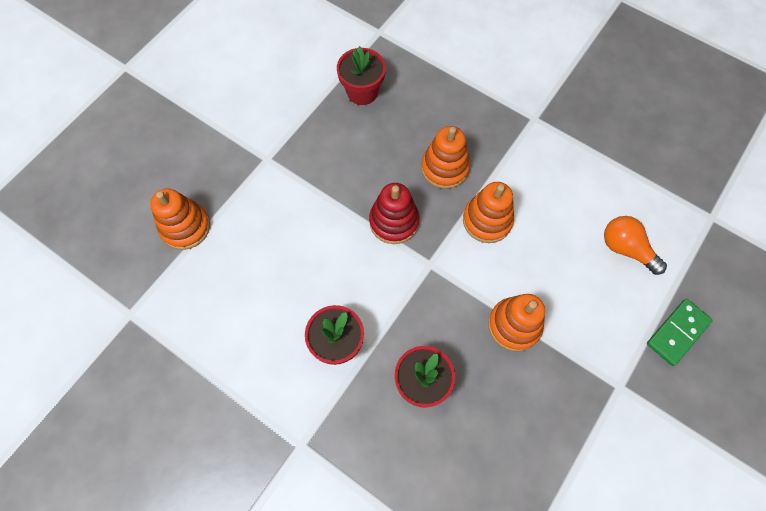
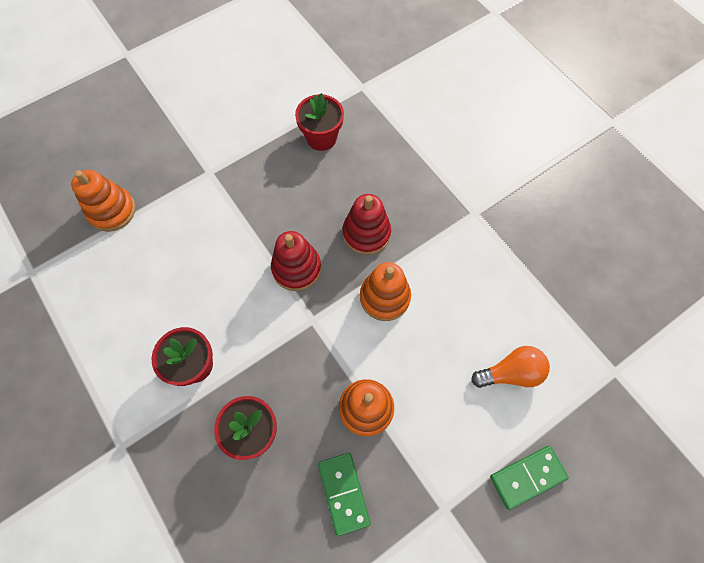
camera: 20 degrees right, 0 degrees up
(444, 168) = (366, 233): orange stacking toy -> red stacking toy
(527, 406) = (343, 493): none -> green domino
(626, 249) = (510, 372): orange light bulb -> orange light bulb turned 105 degrees clockwise

